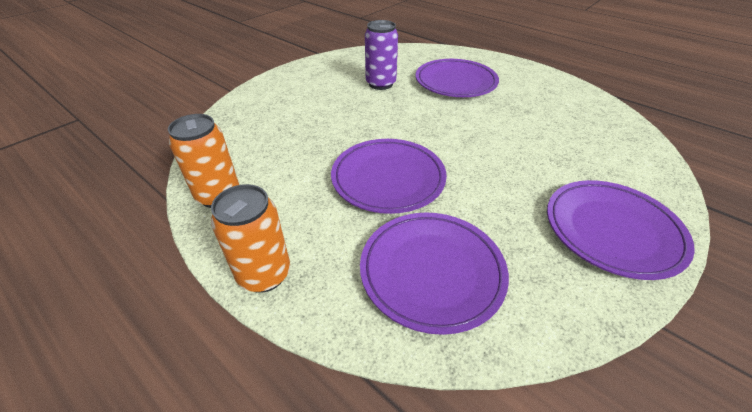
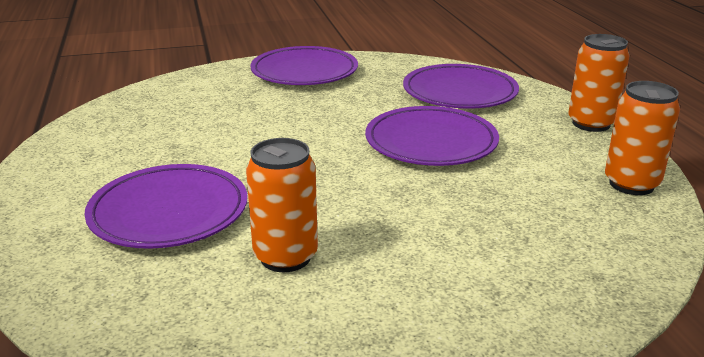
camera: 145 degrees left, 15 degrees down
(380, 84) = (285, 257): purple can -> orange can

